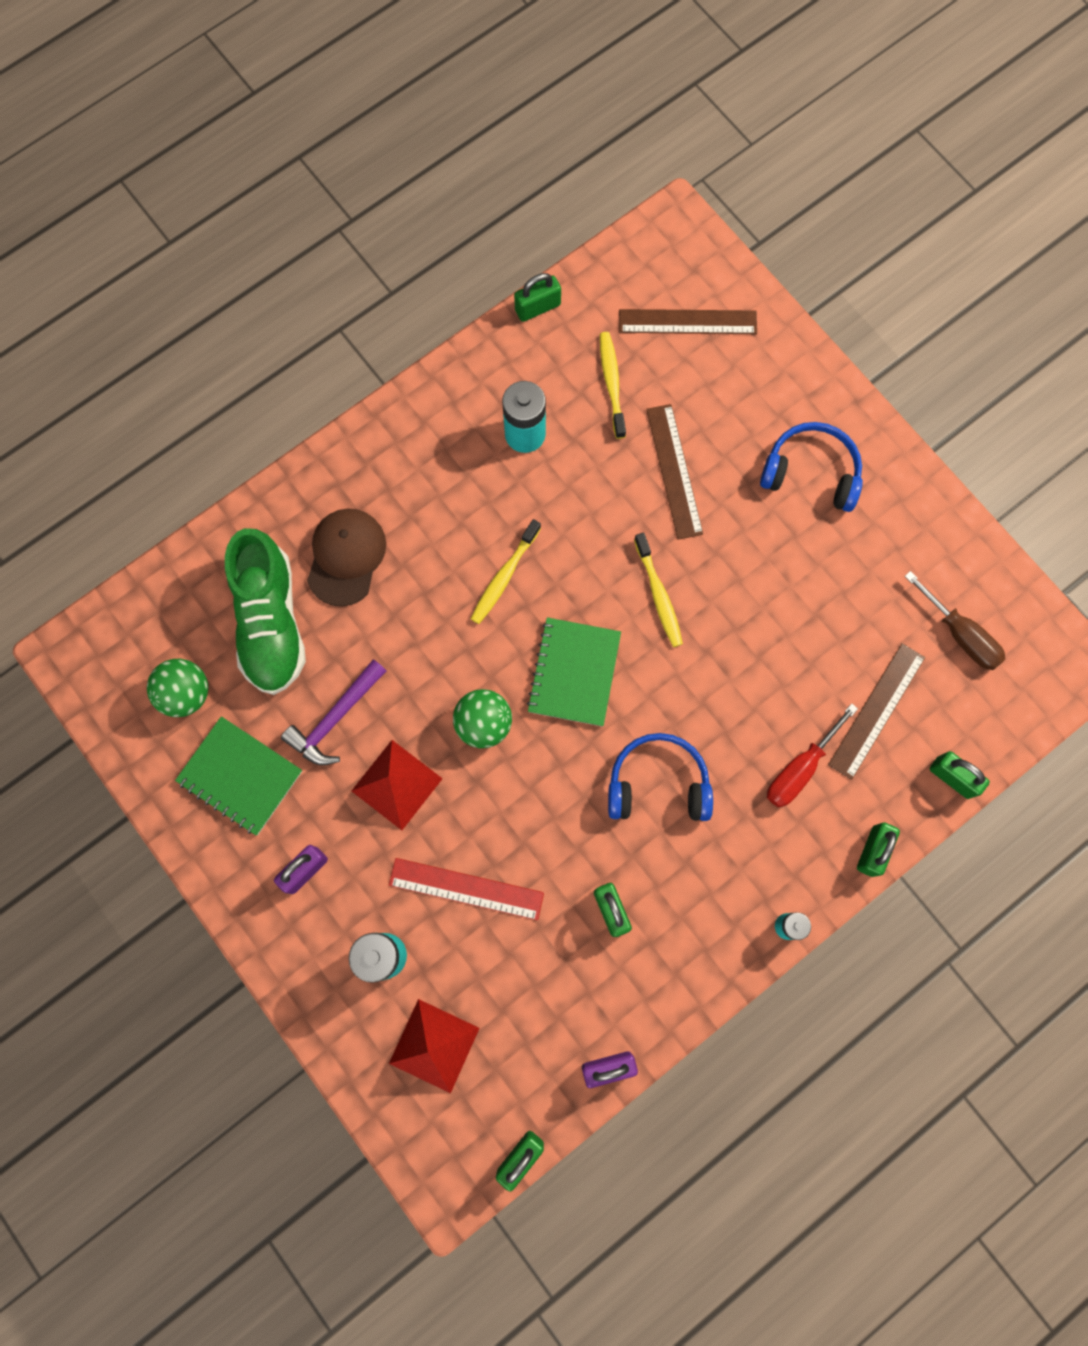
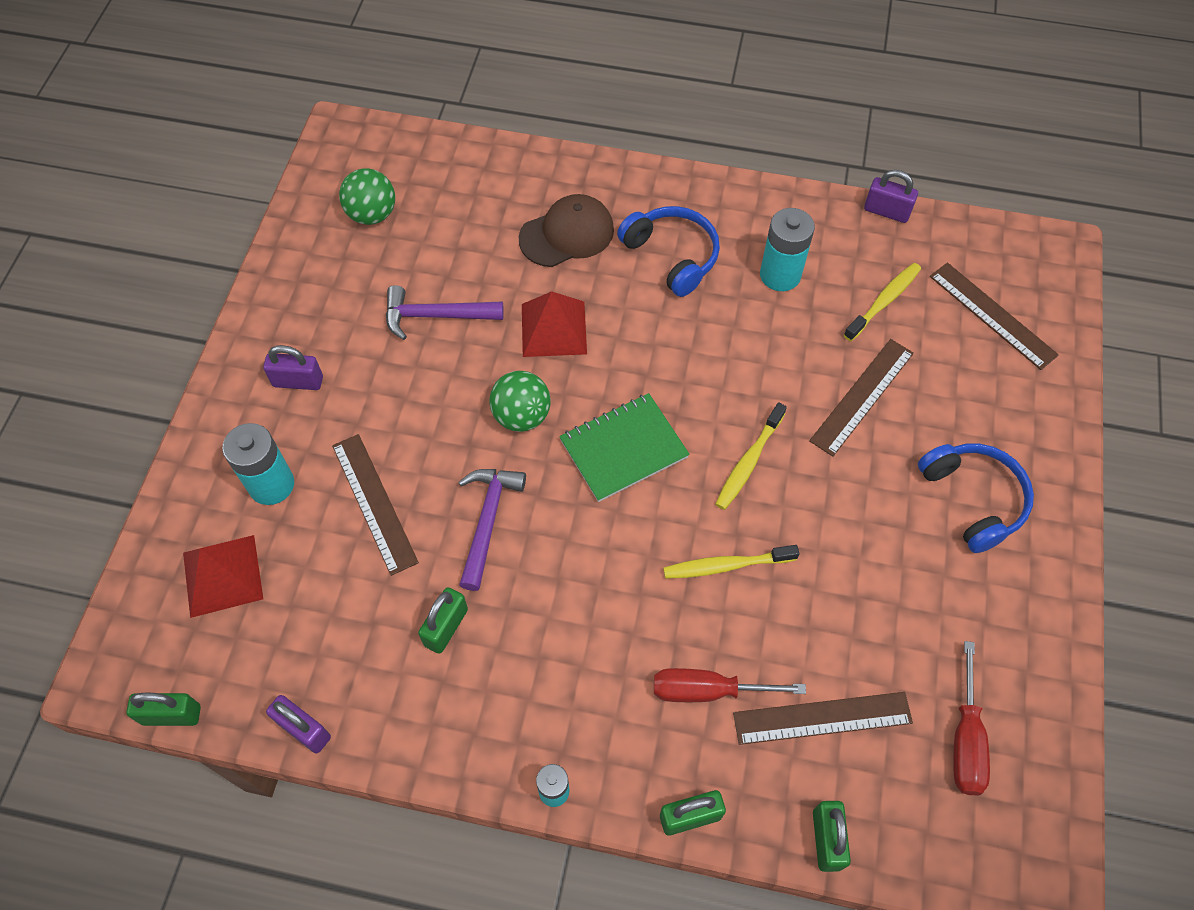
camera: 50 degrees right, 15 degrees down
(240, 776) = (337, 289): green notebook -> none
(271, 622) = (473, 225): green shoe -> none
(397, 785) = (419, 393): red pyramid -> red pyramid (553, 329)
(466, 889) = (374, 503): red ruler -> brown ruler
(504, 576) = (654, 343): yellow toothbrush -> yellow toothbrush (726, 565)
(537, 307) = (886, 211): green padlock -> purple padlock
(551, 817) = (487, 521): none -> purple hammer
(658, 783) = (588, 582): blue headphones -> blue headphones (672, 255)
(959, 634) = (965, 739): brown screwdriver -> red screwdriver

